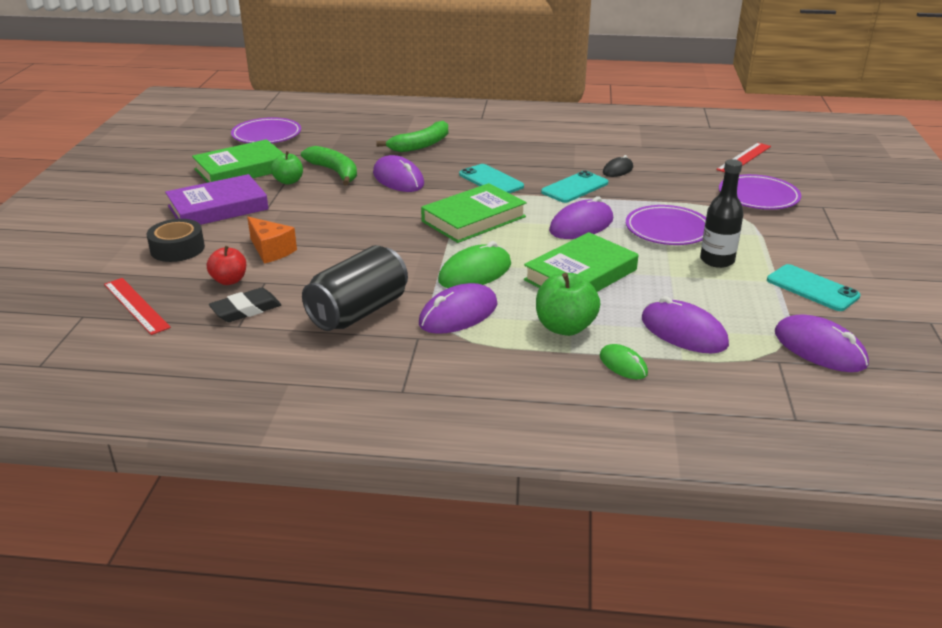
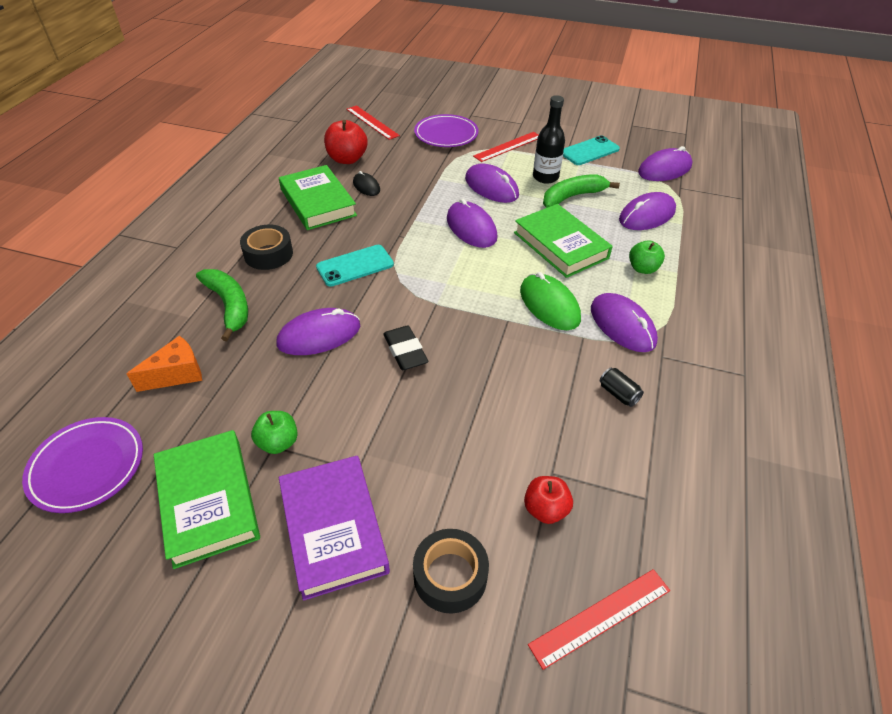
camera: 80 degrees left, 15 degrees up
(246, 310) = (613, 491): black eraser -> black eraser (405, 351)
(271, 251) = (476, 465): orange cheese -> orange cheese (177, 374)
(334, 172) = (270, 392): green banana -> green banana (572, 197)
(358, 312) = (618, 394): black can -> black can, size x0.40
(474, 219) = (441, 290): green book -> green book (318, 202)
(489, 147) = (268, 254): none -> black tape
(565, 327) = (642, 268): green apple -> green apple, size x0.66
(575, 188) = (394, 217): turquoise phone -> none
(623, 364) = (692, 251): green mouse -> none
(659, 156) = (347, 159): none -> red apple
(667, 230) = (491, 187): purple plate -> purple mouse
(767, 234) = (508, 147): none -> red ruler

